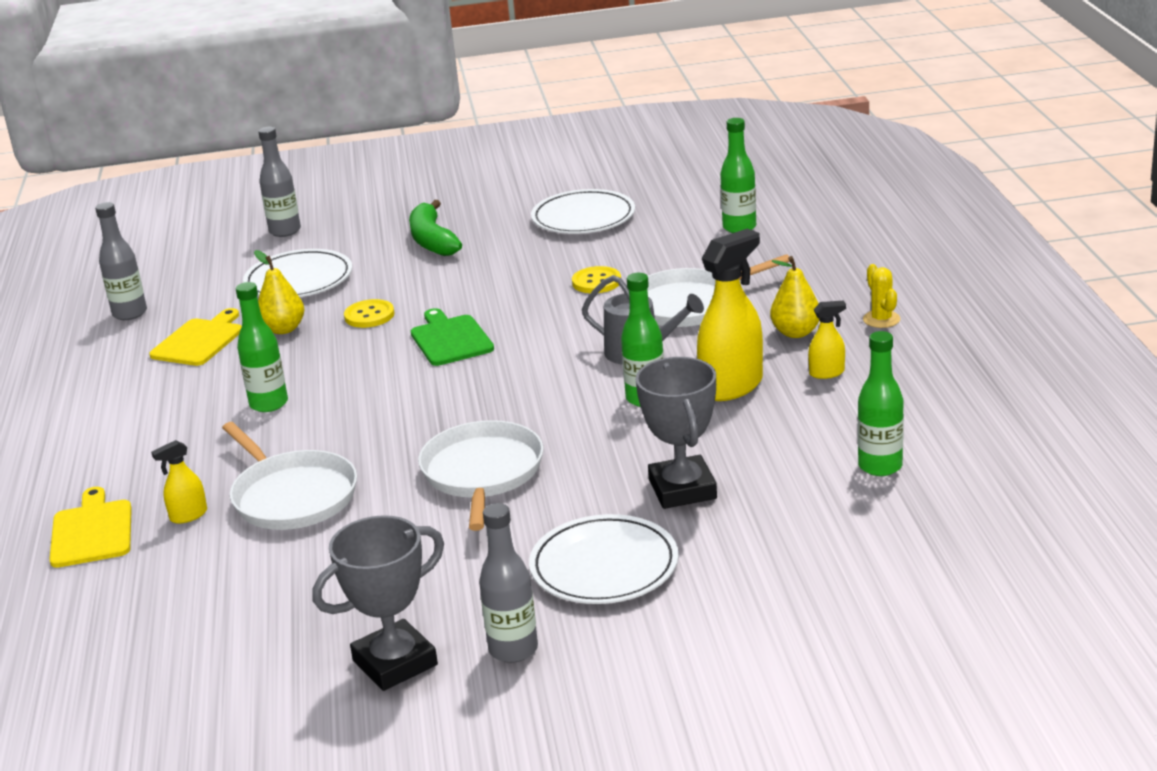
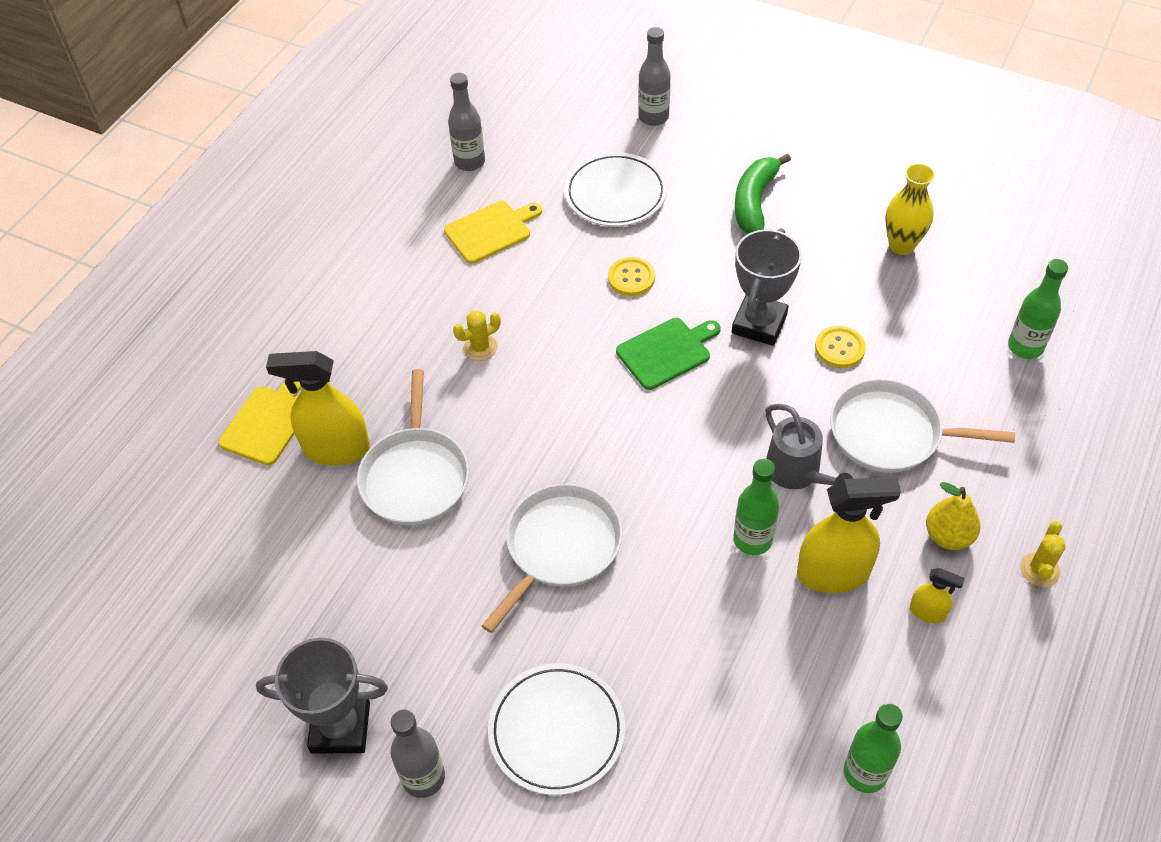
camera: 35 degrees right, 25 degrees up
(188, 515) = (336, 449): yellow spray bottle -> yellow spray bottle, size x2.05
(269, 404) = (480, 347): green bottle -> yellow cactus
(283, 329) = (558, 255): yellow pear -> none
(450, 339) = (666, 352): green cutting board -> green cutting board turned 45 degrees clockwise
(583, 218) = (901, 245): white plate -> yellow vase
(682, 489) = (687, 681): grey trophy -> grey trophy (759, 324)

